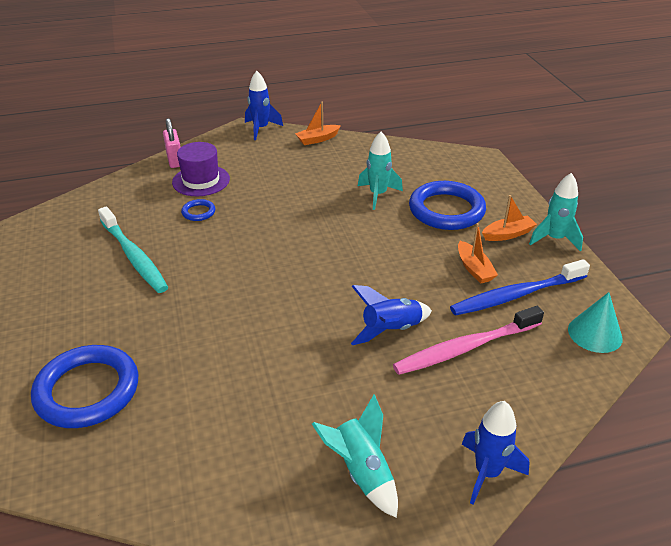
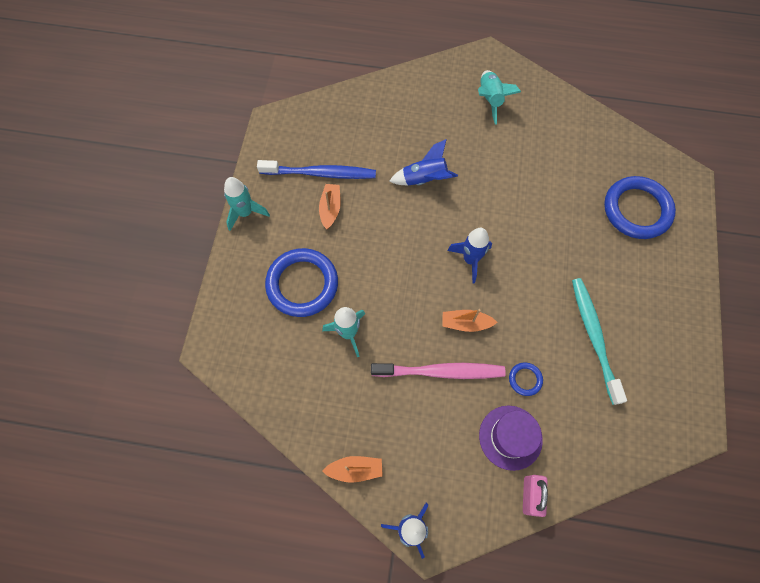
camera: 155 degrees left, 30 degrees up
(466, 348) = (385, 147): pink toothbrush -> pink toothbrush (440, 371)
(487, 473) = (426, 76): blue rocket -> blue rocket (470, 260)
(507, 234) = (276, 233): orange boat -> orange boat (466, 323)
(595, 333) = (297, 125): turquoise cone -> none

